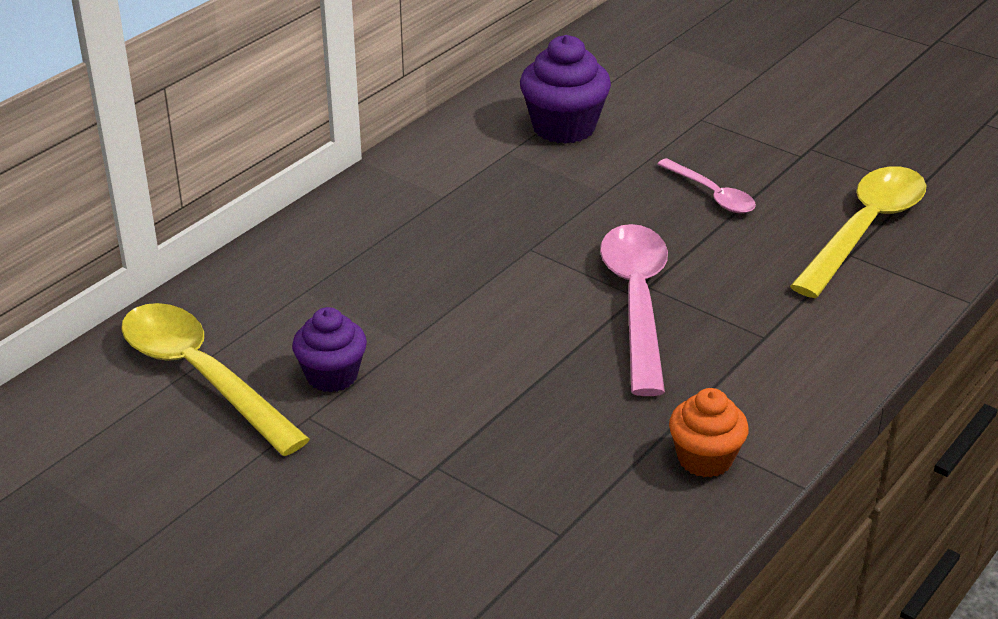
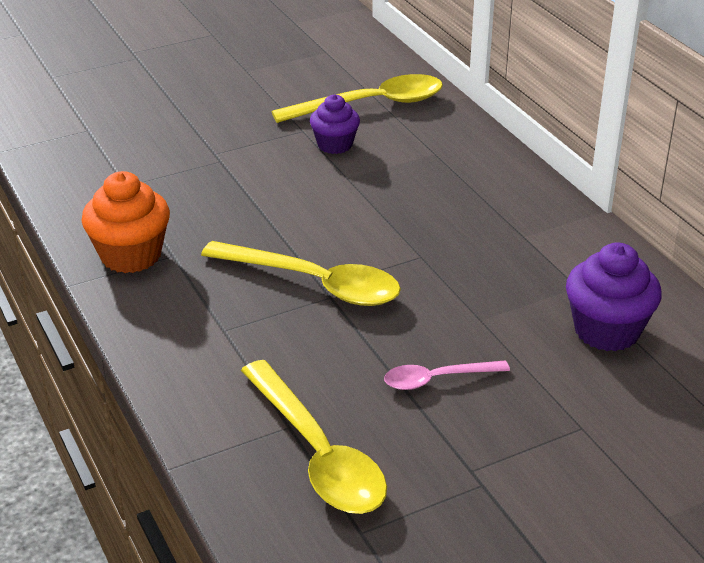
camera: 115 degrees right, 0 degrees up
(637, 303) = (313, 283): pink spoon -> yellow spoon
(705, 459) = (131, 255): orange cupcake -> orange cupcake, size x1.52

